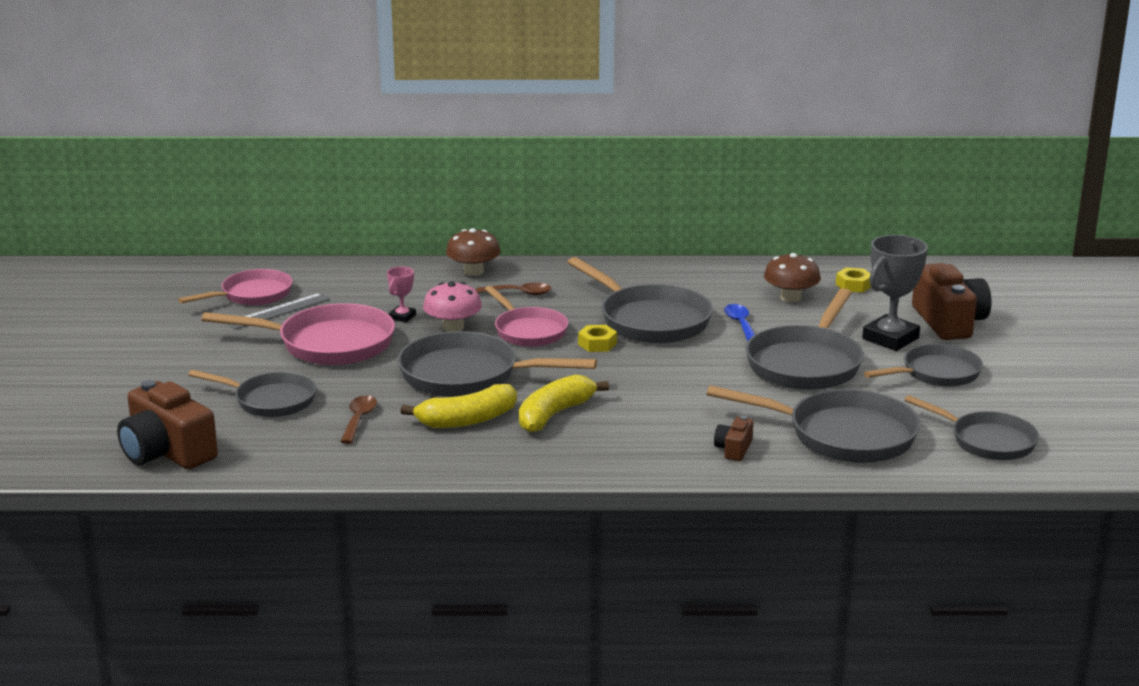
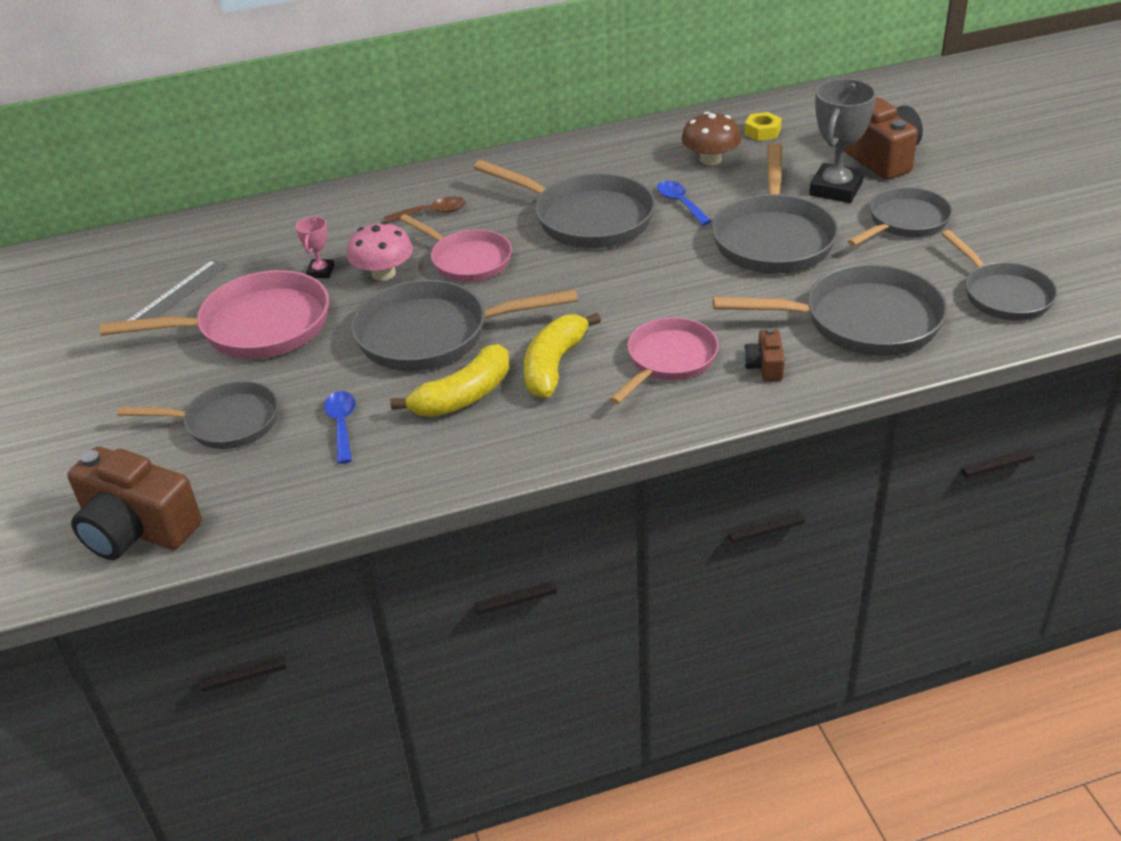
camera: 15 degrees left, 15 degrees up
(252, 295) = (135, 279): pink pan -> pink pan (668, 361)
(359, 419) = (342, 425): brown spoon -> blue spoon
(473, 271) = (368, 195): brown mushroom -> none
(597, 344) = (549, 261): yellow nut -> none
(987, 441) = (1003, 295): grey pan -> grey pan turned 45 degrees clockwise

